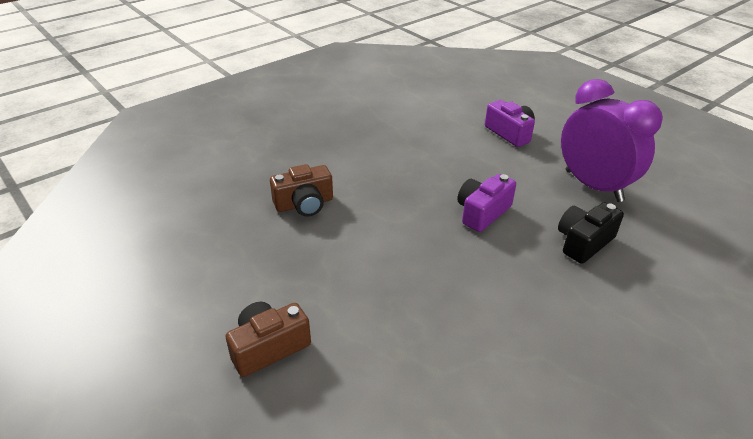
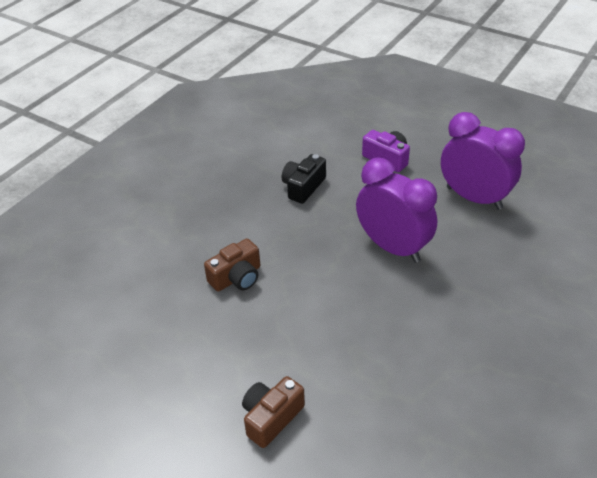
camera: 15 degrees left, 5 degrees up
(482, 212) = (393, 247): purple camera -> purple clock
(583, 242) = (482, 255): black camera -> black camera (303, 187)

